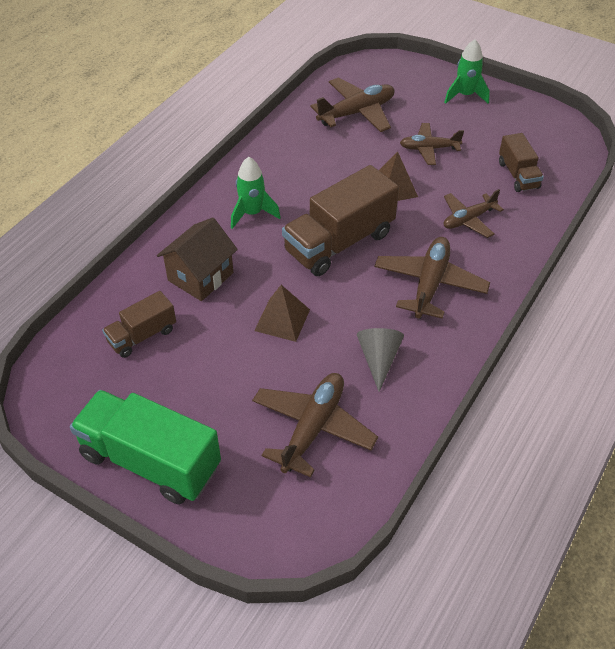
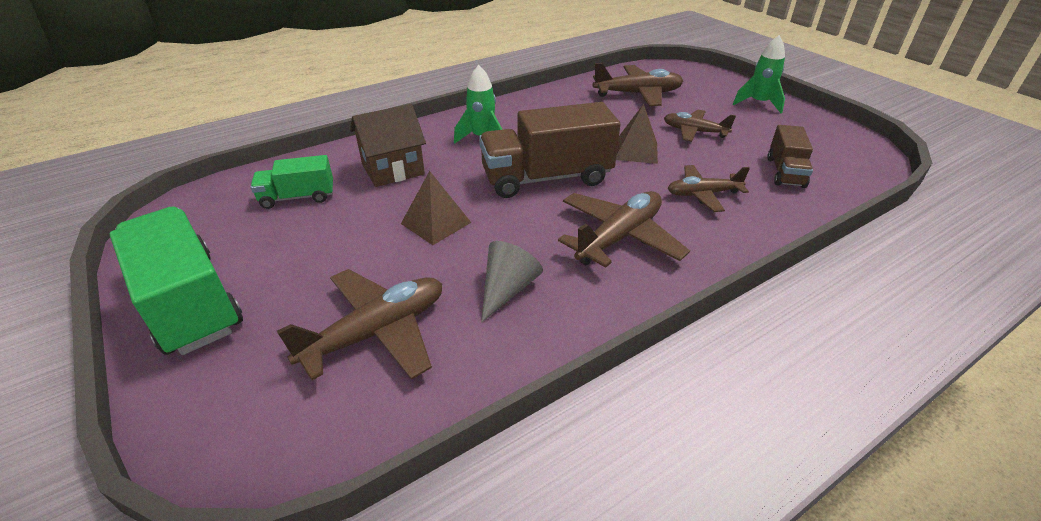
camera: 25 degrees right, 10 degrees down
(142, 336) = (298, 197): brown truck -> green truck

